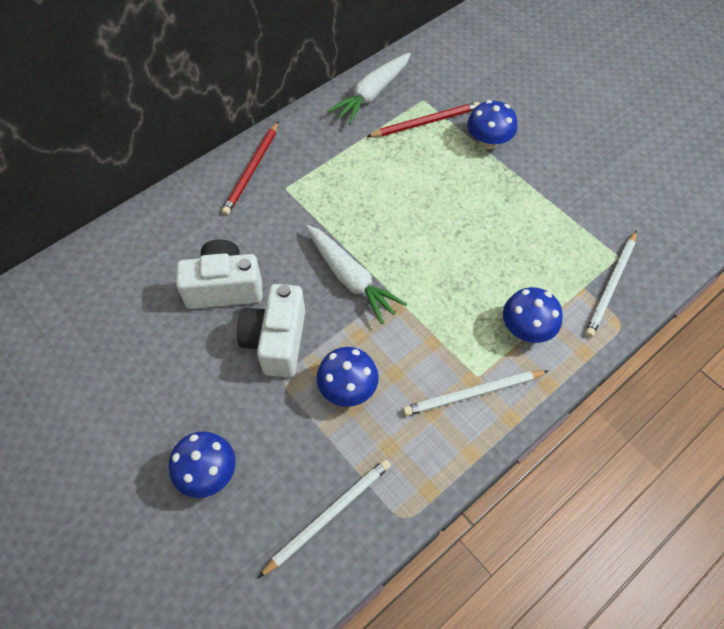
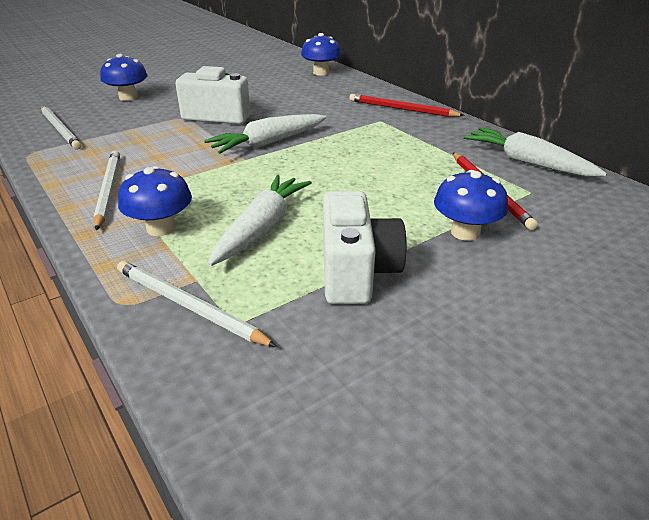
camera: 95 degrees right, 25 degrees down
(224, 287) = (277, 100): white camera -> white camera (356, 272)
(348, 388) = (157, 138): blue mushroom -> blue mushroom (321, 72)
(510, 259) = (262, 228): none -> white carrot

